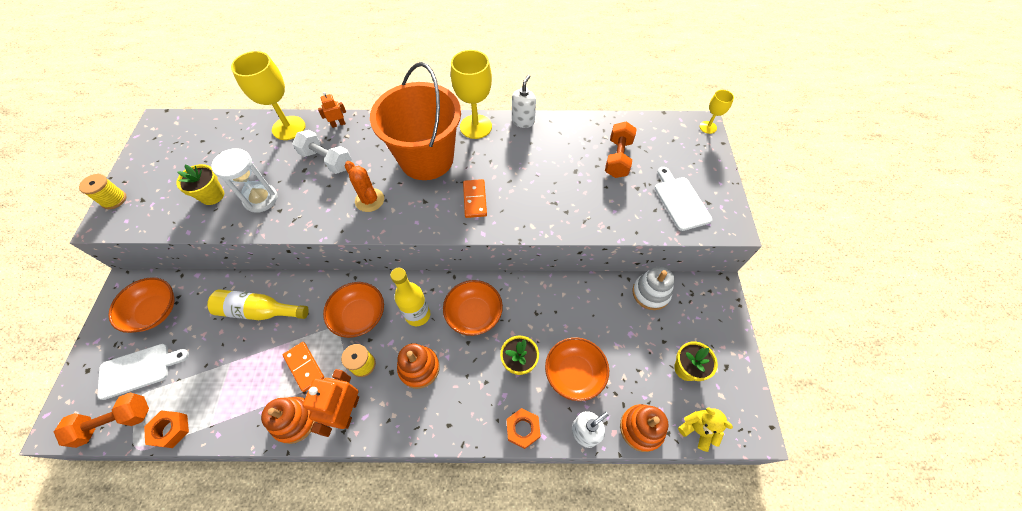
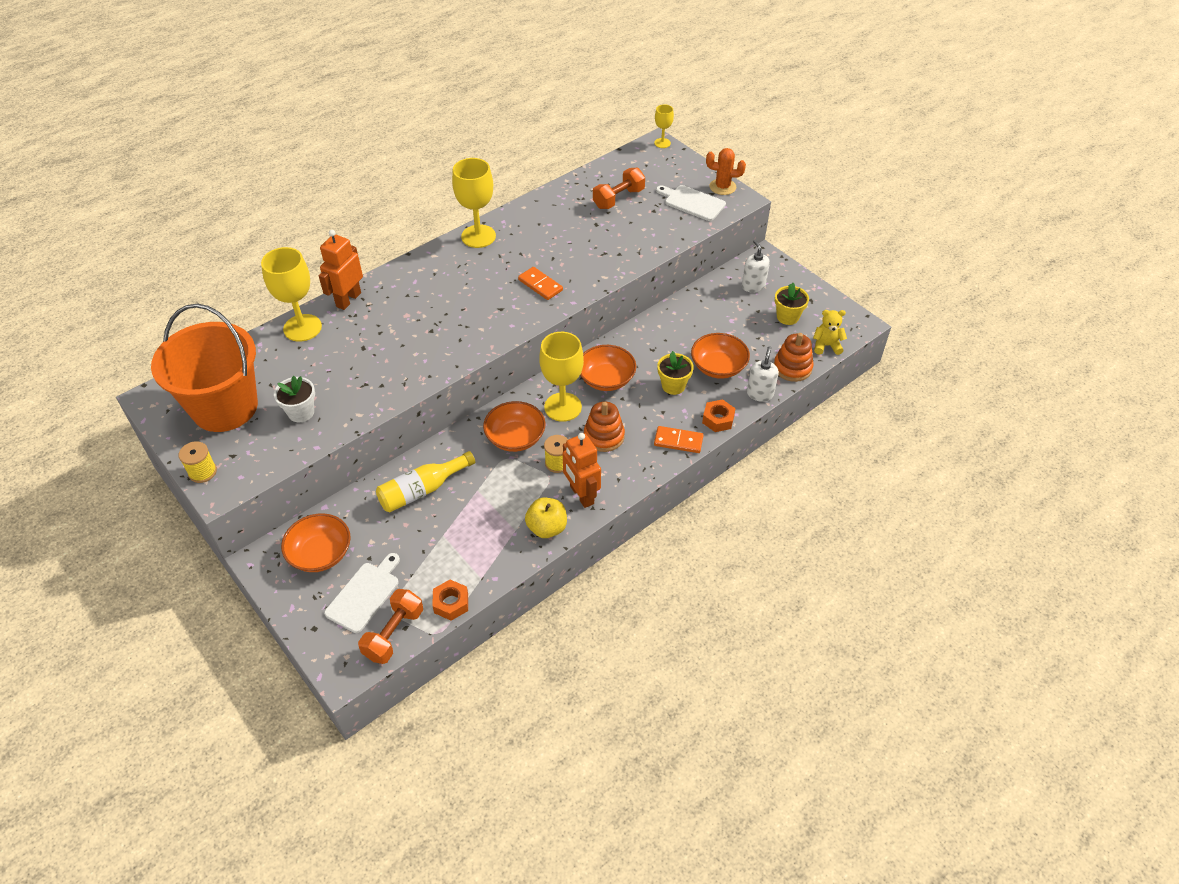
camera: 40 degrees left, 10 degrees down
(212, 195) = (301, 412): yellow flower pot -> white flower pot
(261, 199) = (353, 388): white hourglass -> none
(295, 420) = (547, 528): orange stacking toy -> yellow apple
(304, 367) = (511, 495): orange domino -> orange domino (678, 441)
(327, 160) = (375, 330): white dumbbell -> none
(338, 124) = (348, 300): orange robot -> orange robot, size x1.91
(369, 200) = (453, 334): orange cactus -> orange cactus (722, 187)
(418, 315) = (563, 407): yellow bottle -> yellow goblet
(426, 159) = (465, 281): orange bucket -> orange bucket (225, 407)
(523, 121) = (514, 212): white soap dispenser -> white soap dispenser (753, 286)
(618, 158) = (618, 199): orange dumbbell -> orange dumbbell turned 75 degrees clockwise
(651, 293) = (720, 287): white stacking toy -> none

